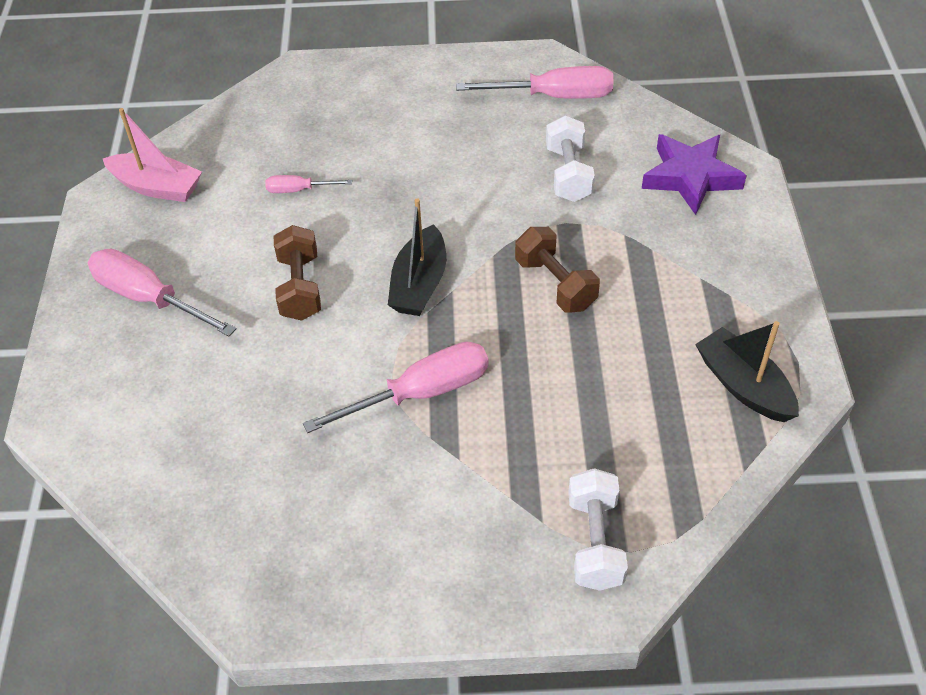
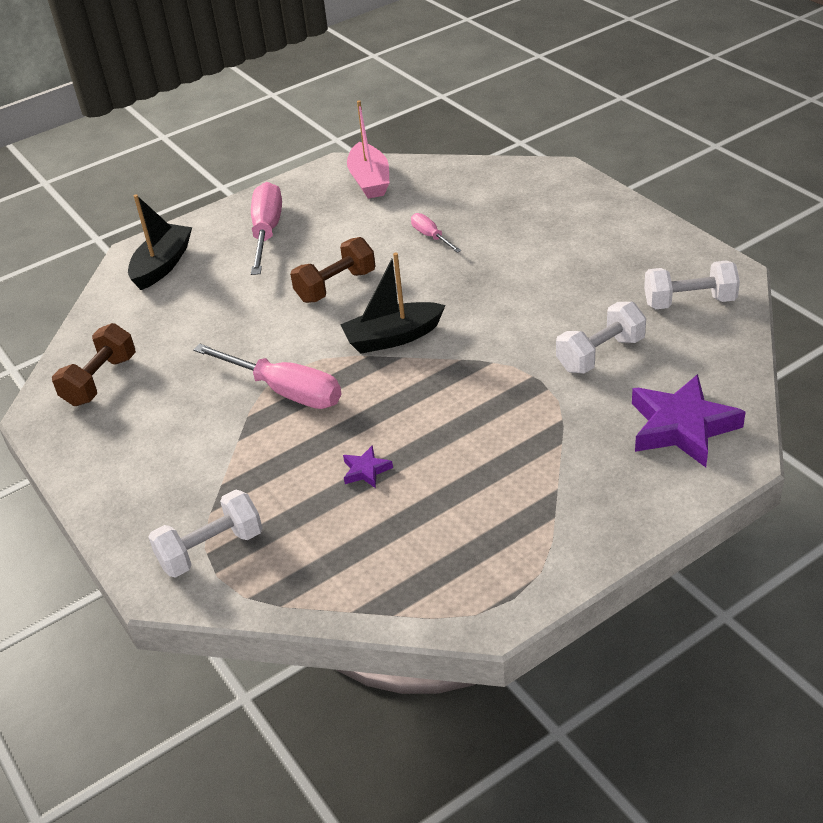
camera: 60 degrees right, 10 degrees down
(554, 96) = (689, 302): pink screwdriver -> white dumbbell
(555, 284) = (462, 406): brown dumbbell -> brown dumbbell (100, 381)
(581, 384) = (366, 470): none -> purple star
(743, 385) = (450, 571): black boat -> black boat (162, 265)

